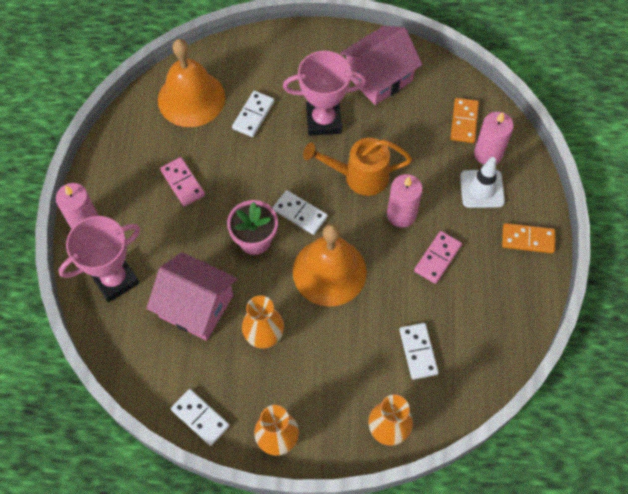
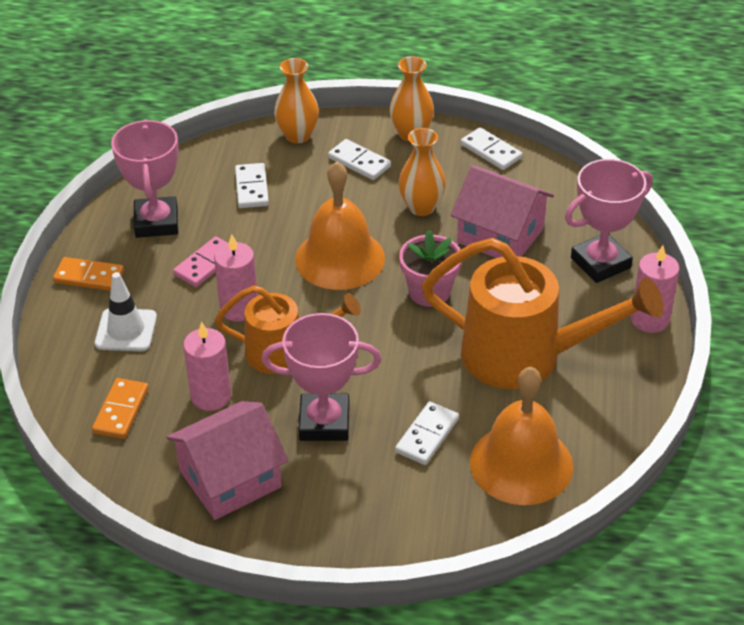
camera: 175 degrees left, 20 degrees down
(182, 183) = (526, 357): pink domino -> orange watering can
(300, 213) = (370, 316): white domino -> white domino (359, 162)
(488, 154) = (102, 369): pink candle -> pink candle (211, 396)
(491, 303) = (156, 222): none -> pink trophy

